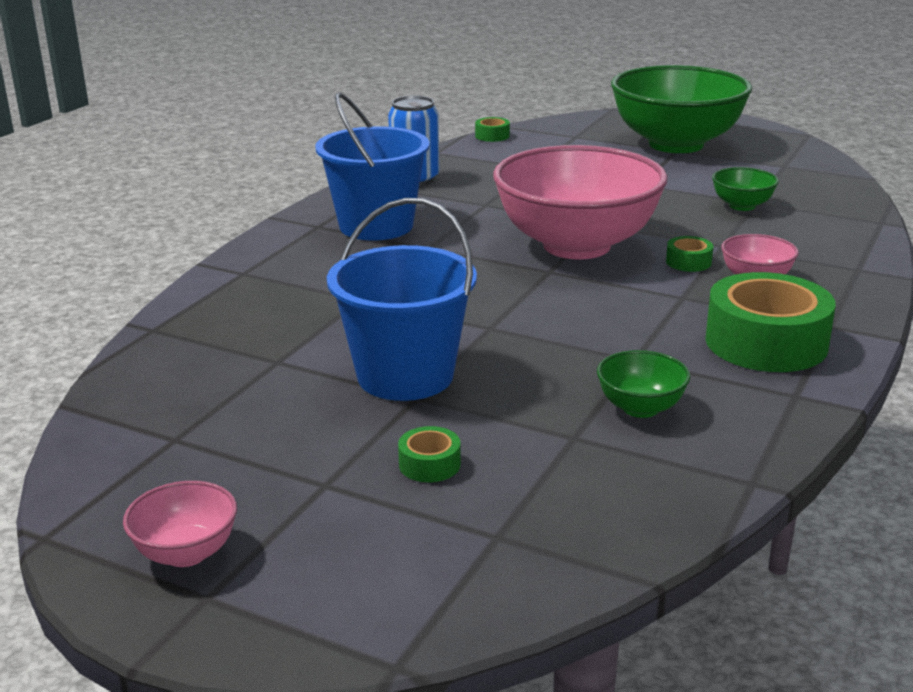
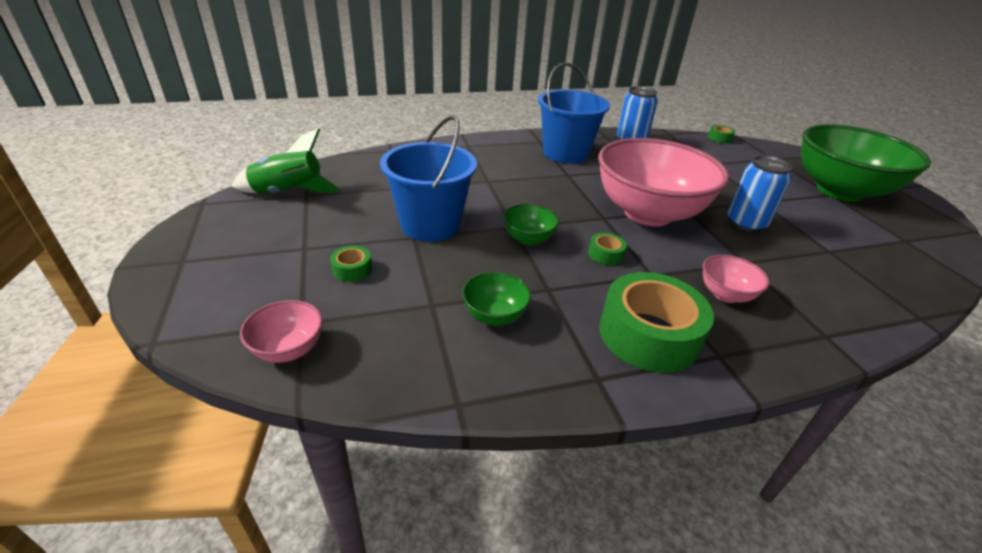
camera: 45 degrees right, 10 degrees up
(142, 452) = (288, 193): none -> green rocket
(186, 553) = (214, 239): pink bowl -> pink bowl (288, 349)
(664, 211) = (746, 223): none -> blue can
(688, 262) = (699, 259): green tape -> green tape (605, 254)
(742, 206) = (813, 247): green bowl -> green bowl (528, 239)

